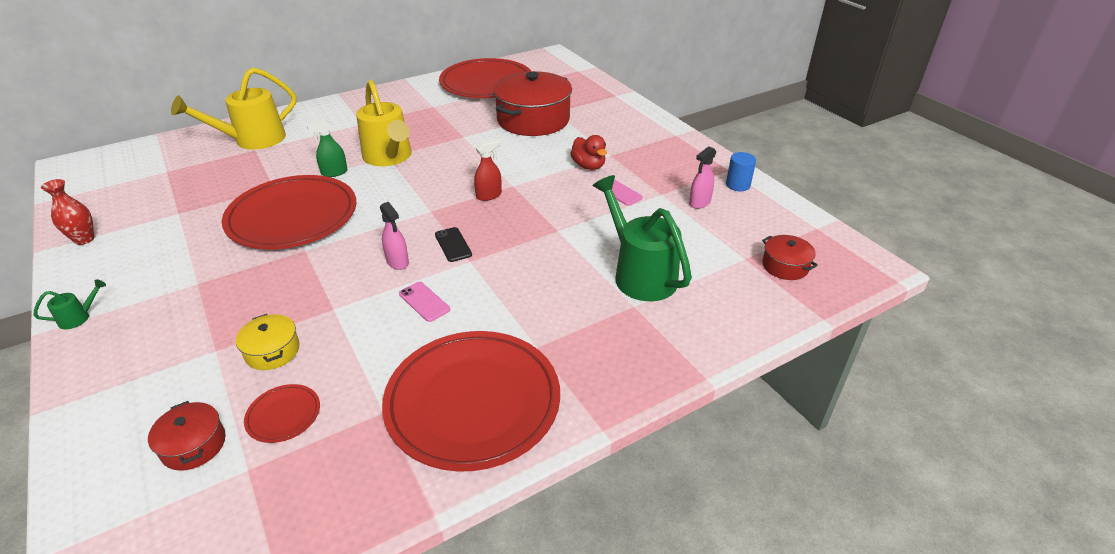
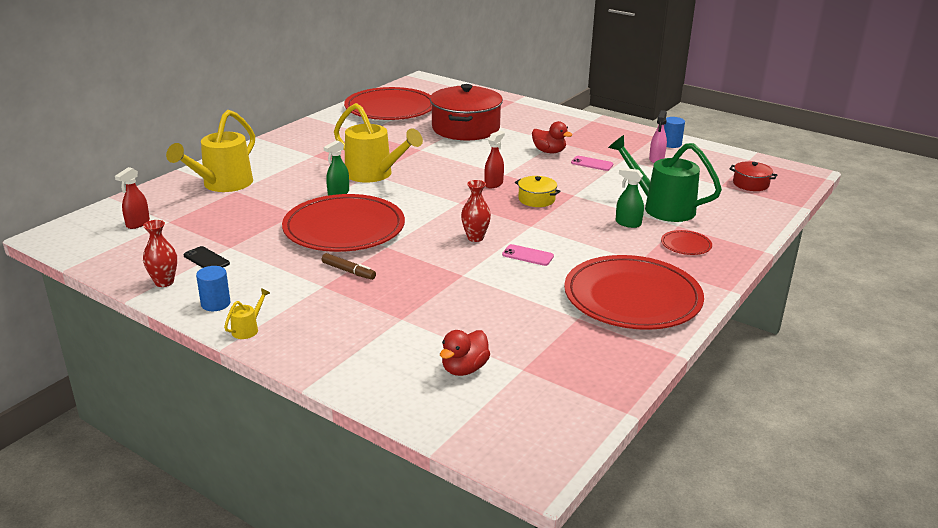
camera: 25 degrees left, 10 degrees down
(79, 317) = (248, 329): green watering can -> yellow watering can
(91, 277) = (215, 304): none -> blue cylinder
(142, 167) = (138, 223): none -> red spray bottle
(194, 445) = (464, 369): red pot -> red duck
(238, 271) = (348, 271): none -> brown marker
(272, 351) = (449, 308): yellow pot -> yellow pot (536, 199)
(283, 415) = (508, 337): red plate -> red plate (686, 245)
(397, 262) = (475, 238): pink spray bottle -> red vase
(453, 245) = (505, 219): black phone -> black phone (206, 259)
(578, 286) = (628, 223): none -> green spray bottle

